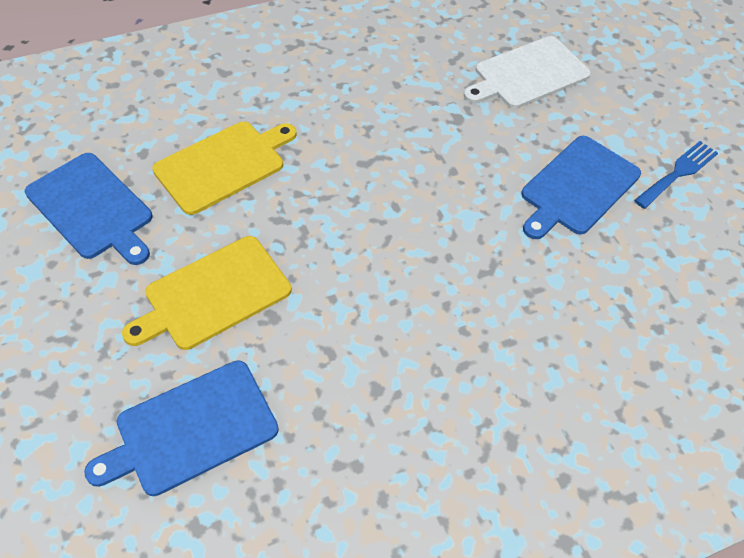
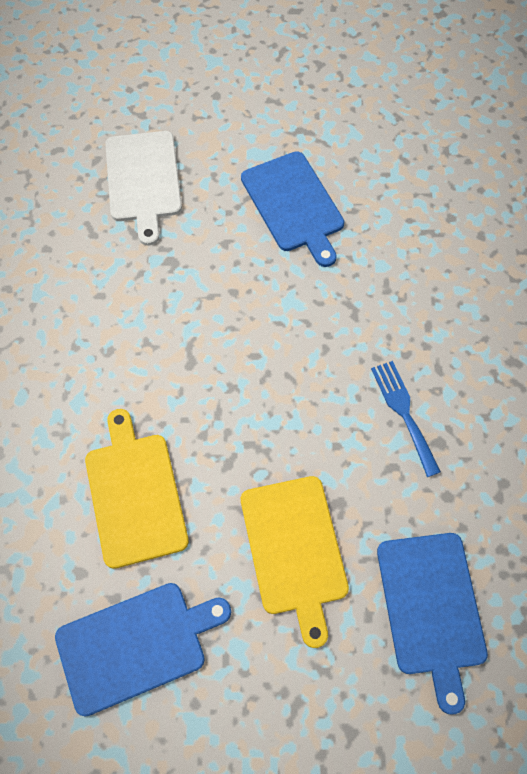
camera: 65 degrees left, 10 degrees up
(678, 173) = (309, 127): blue fork -> blue fork (404, 412)

